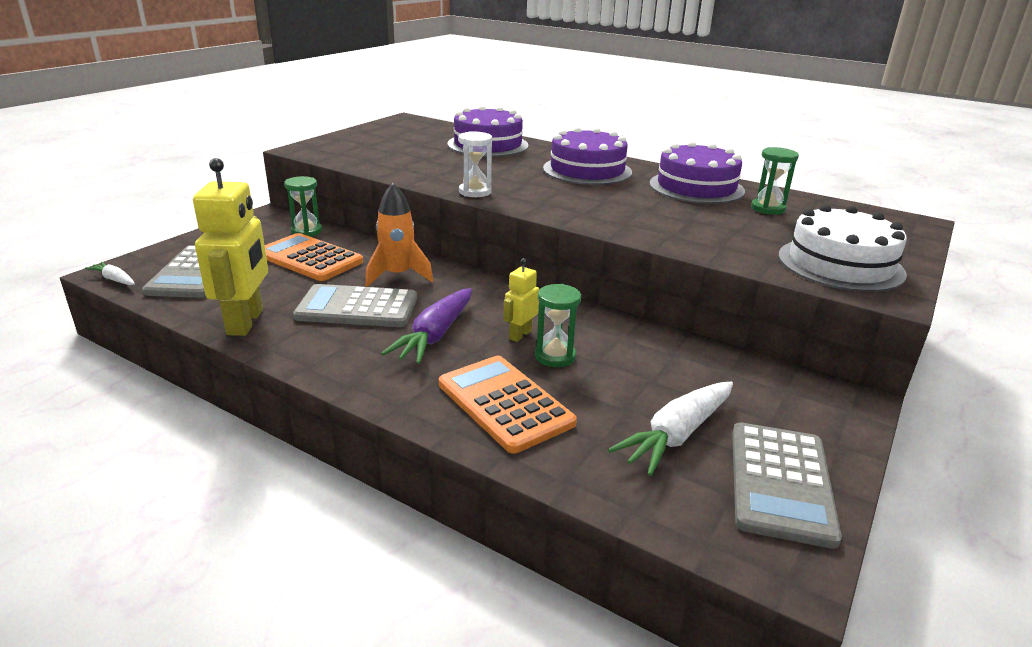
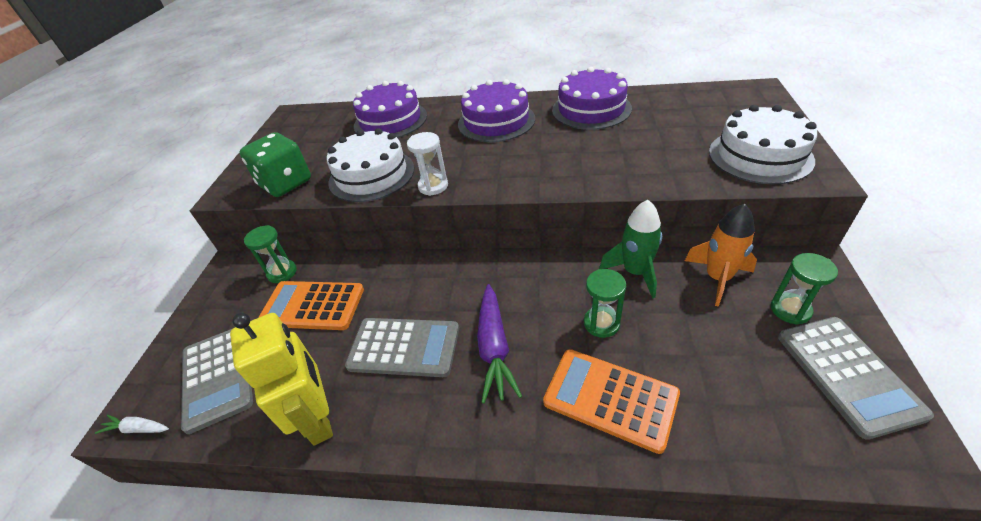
camera: 20 degrees left, 15 degrees up
(353, 157) = (285, 183): none -> green dice
(357, 308) = (404, 347): grey calculator -> grey calculator turned 150 degrees counterclockwise
(398, 275) = (407, 290): orange rocket -> orange rocket (717, 278)
(429, 171) = (371, 175): none -> white cake
(520, 335) = (557, 312): yellow robot -> none
(632, 336) = (635, 272): none -> green rocket
(677, 435) = (749, 363): white carrot -> none
(768, 208) = (659, 113): green hourglass -> green hourglass (790, 310)

